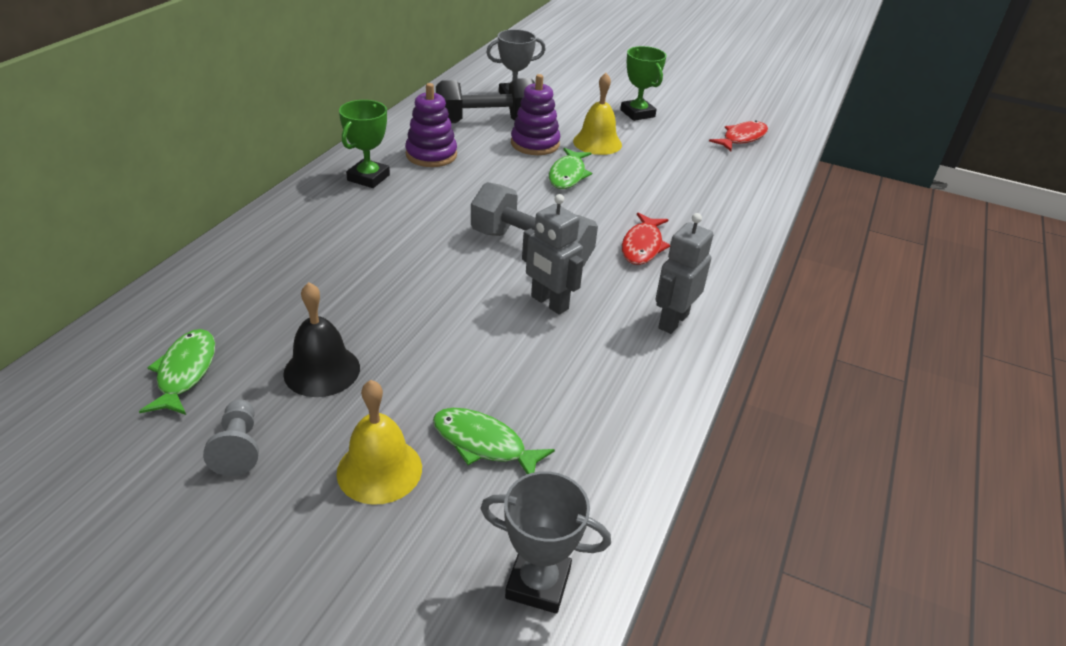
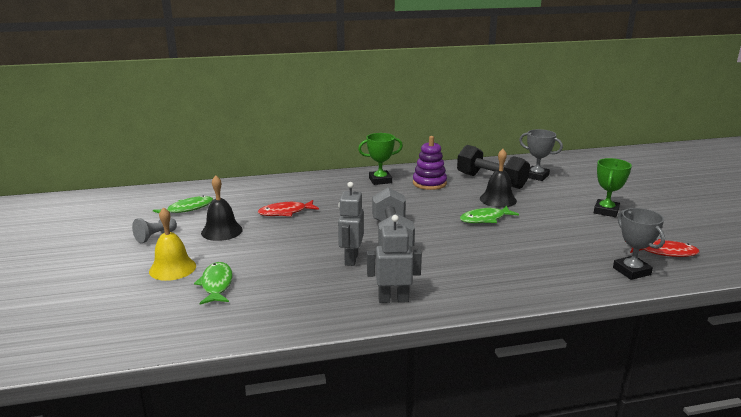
camera: 55 degrees right, 15 degrees down
(535, 144) = (498, 199): purple stacking toy -> black bell
(538, 583) = (136, 333): grey trophy -> grey trophy (631, 271)
(597, 143) = (540, 213): yellow bell -> none
(642, 246) = (454, 265): red fish -> red fish (285, 212)

